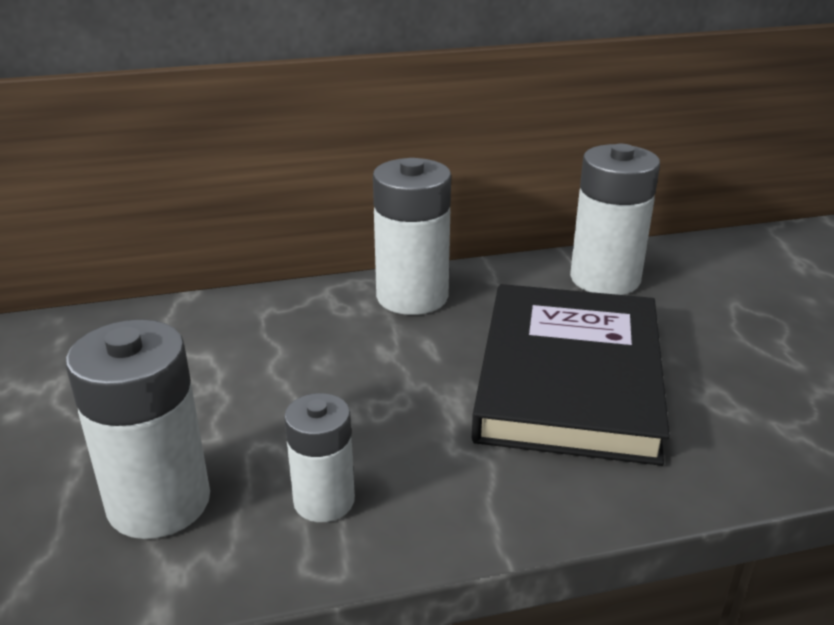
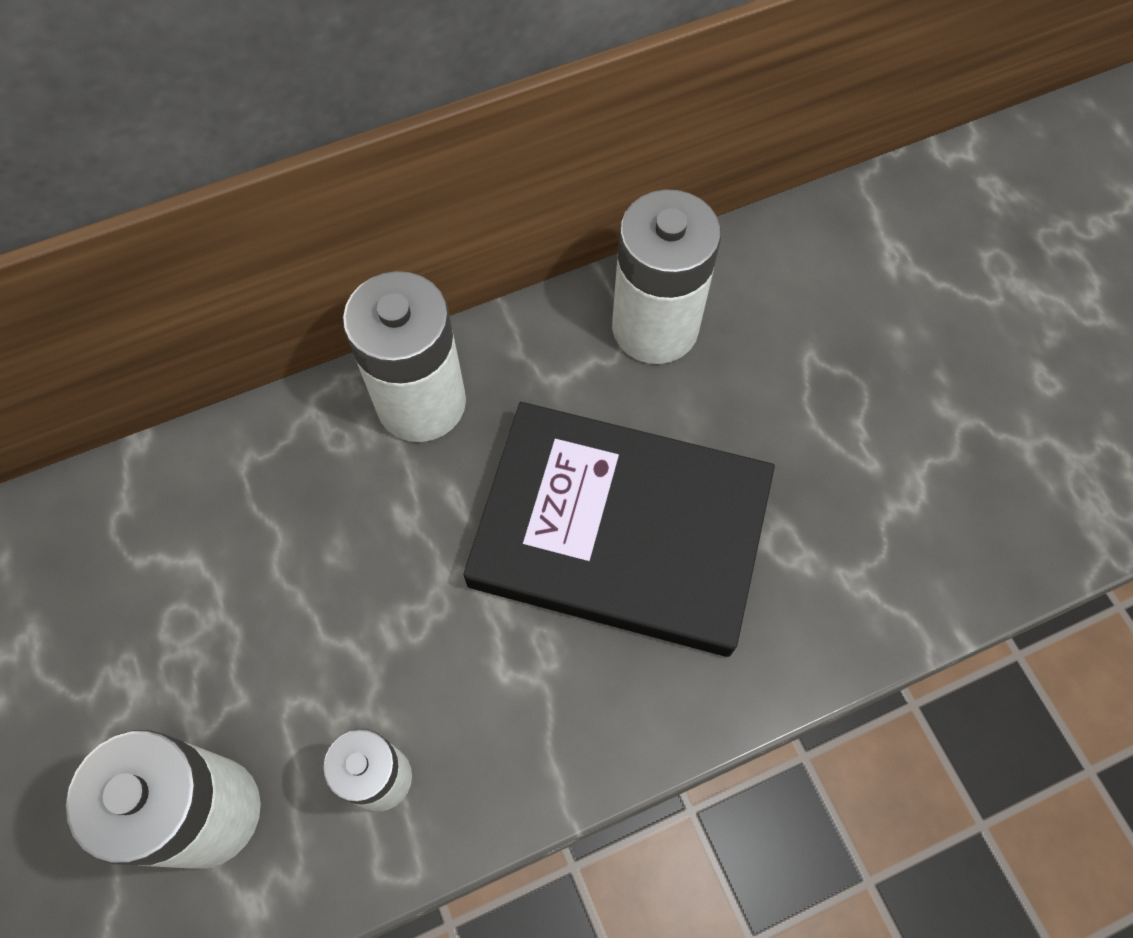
camera: 10 degrees left, 35 degrees up
(569, 378) = (620, 532): black book -> black book turned 75 degrees counterclockwise

